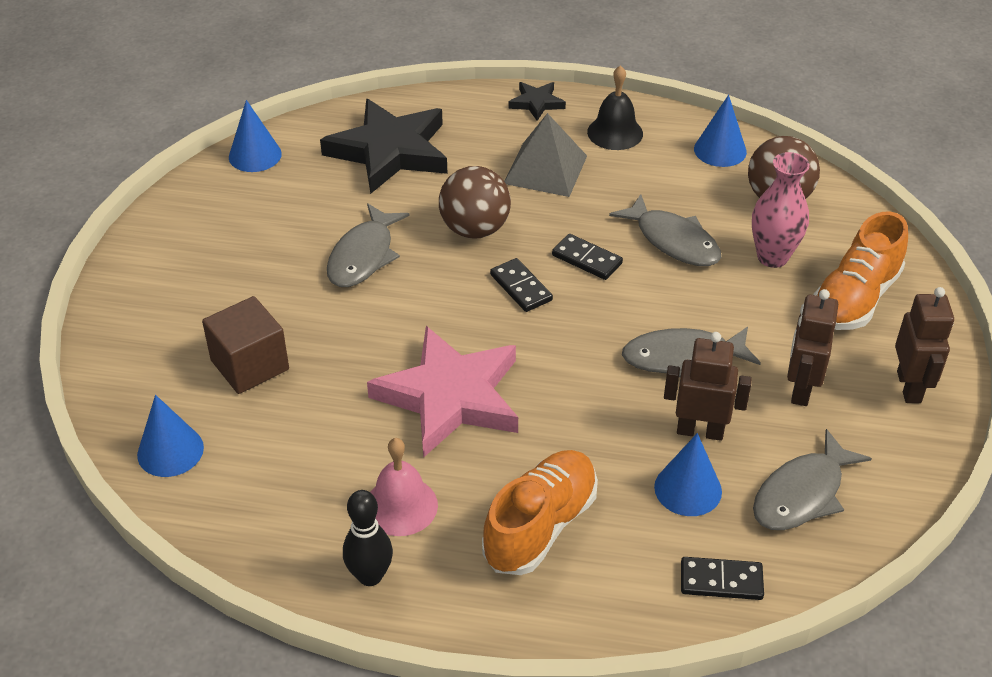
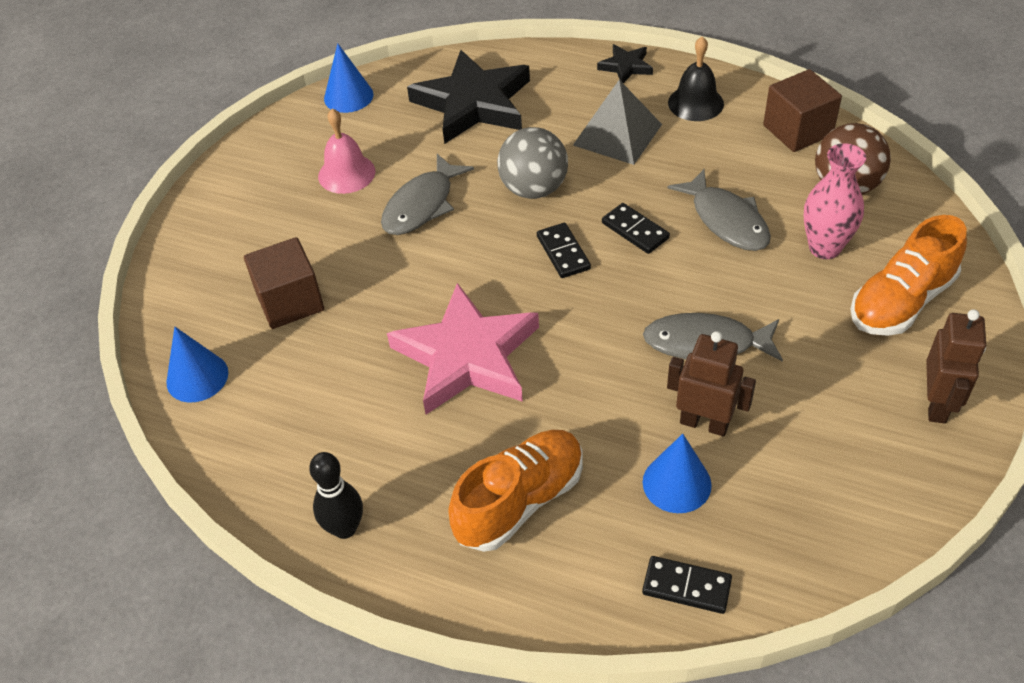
camera: 15 degrees right, 5 degrees up
(401, 506) = (392, 461): pink bell -> pink bell (346, 173)
(475, 229) = (534, 189): brown ball -> grey ball
(720, 150) = (797, 130): blue cone -> brown cube
(800, 389) = (819, 392): brown robot -> none
(802, 494) = (794, 505): grey fish -> none

